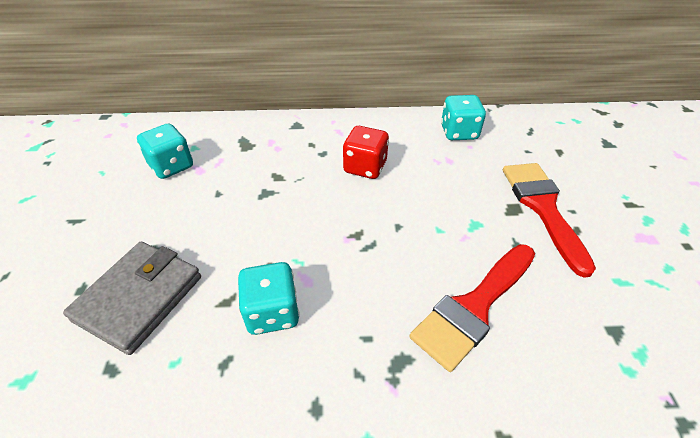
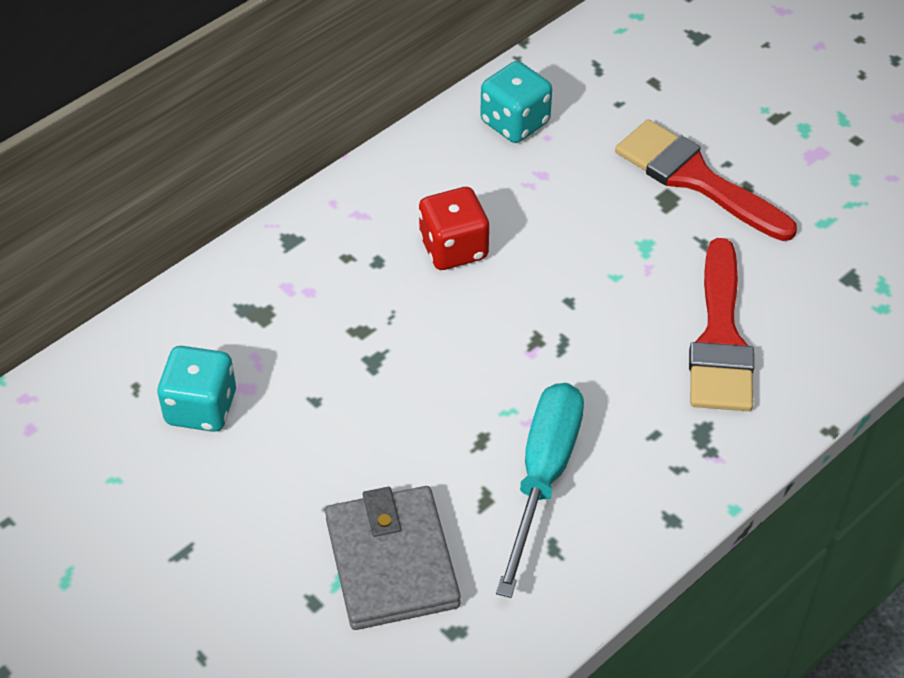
camera: 40 degrees left, 5 degrees up
(272, 312) = (543, 476): turquoise dice -> turquoise screwdriver

